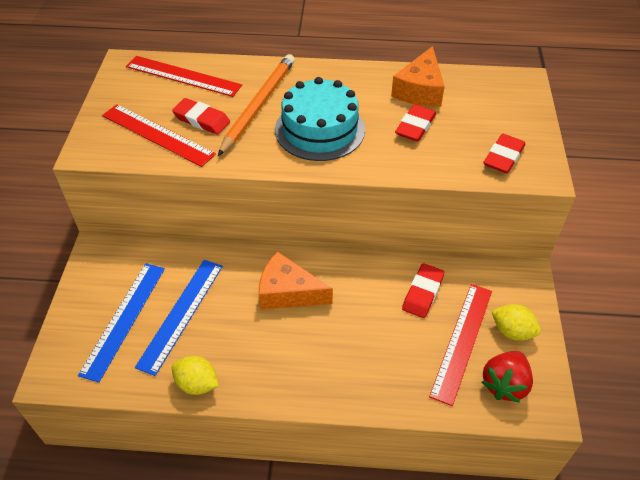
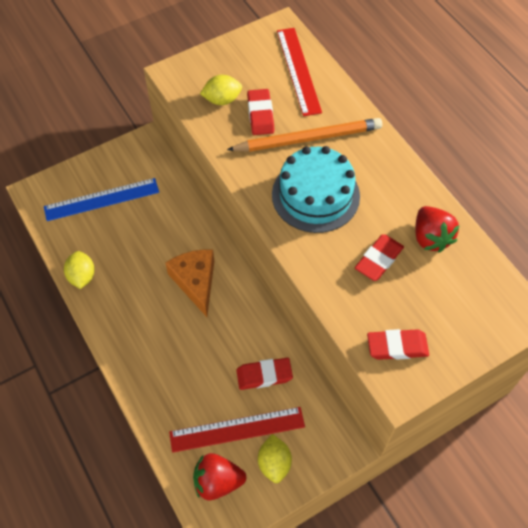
camera: 55 degrees right, 10 degrees up
(157, 135) = (222, 100): red ruler -> yellow lemon
(181, 314) = (129, 229): blue ruler -> none
(415, 126) = (378, 259): red eraser -> red eraser turned 45 degrees counterclockwise
(420, 90) = (430, 238): orange cheese -> red strawberry

